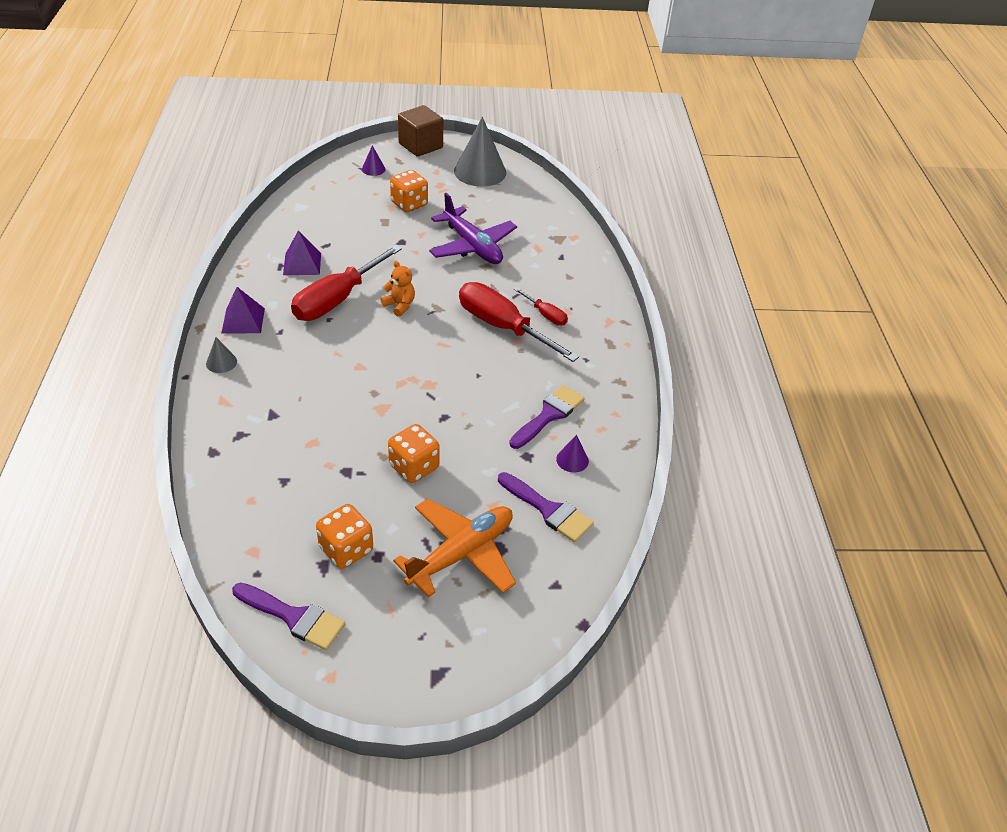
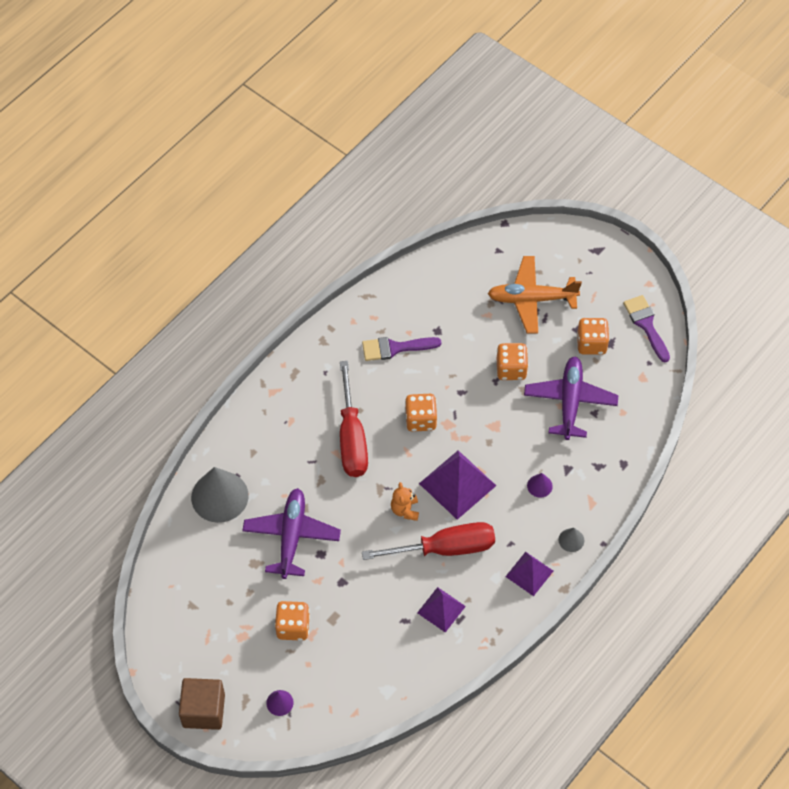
camera: 135 degrees left, 15 degrees up
(321, 475) = (570, 401): none -> purple plane
(371, 346) = (457, 484): none -> purple pyramid
(458, 373) = (420, 420): none -> orange dice
(480, 172) = (189, 630): grey cone -> grey cone (219, 496)
(545, 315) = (311, 428): red screwdriver -> none
(548, 510) = (460, 290): purple brush -> none
(572, 460) = (414, 310): purple cone -> purple cone (539, 486)

